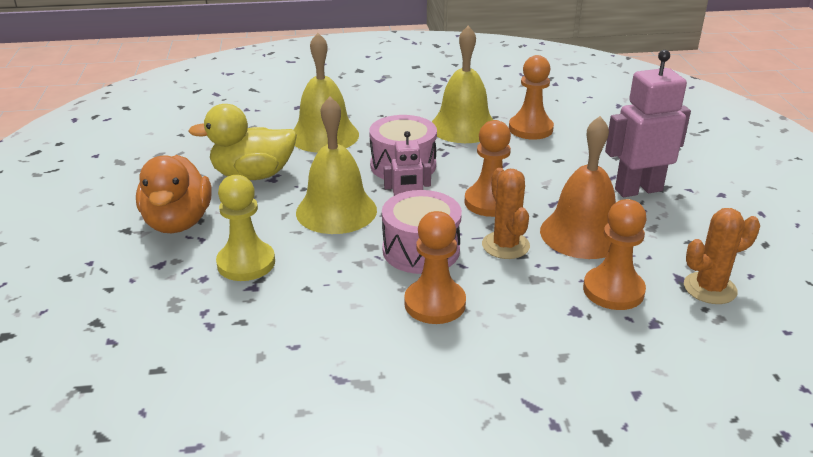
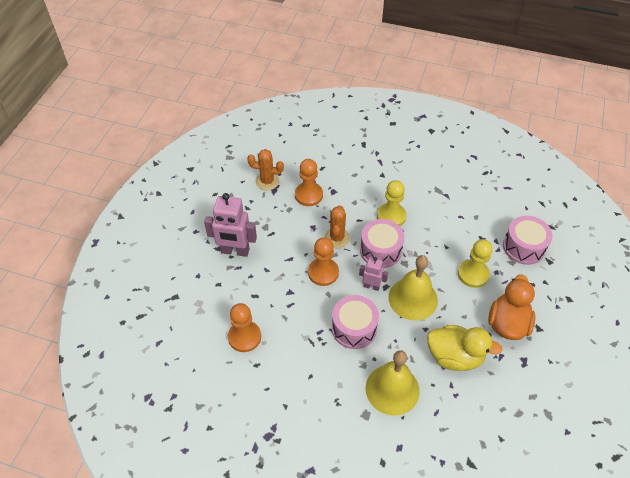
camera: 155 degrees left, 20 degrees up
(150, 330) = (523, 247): none -> pink drum
(435, 303) = (391, 216): orange pawn -> yellow pawn
(463, 127) = (288, 359): yellow bell -> none
(582, 234) = (293, 231): orange bell -> none

